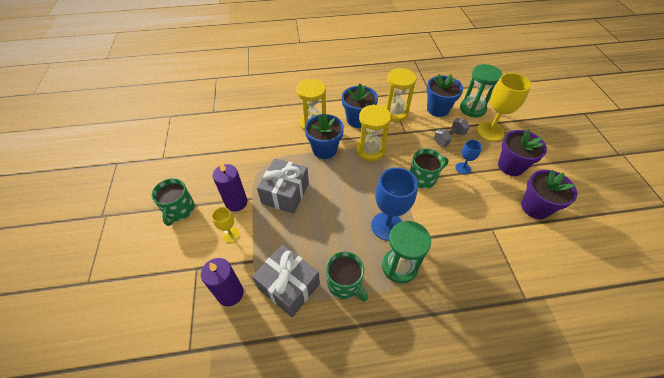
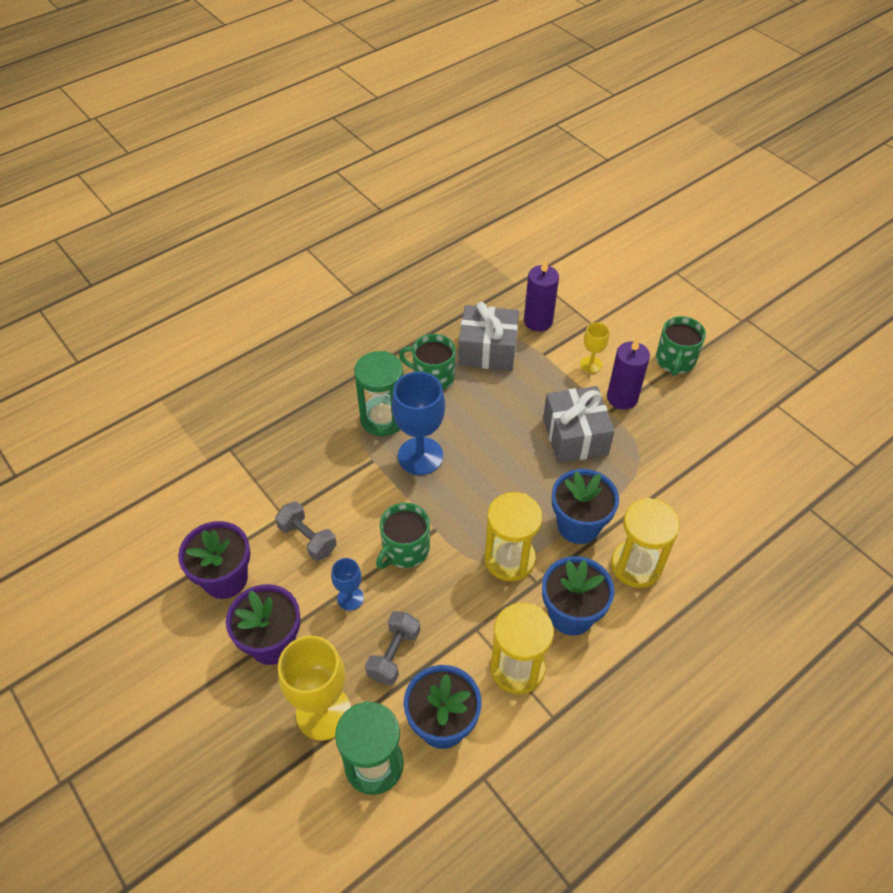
camera: 150 degrees right, 0 degrees up
(179, 210) = (675, 361): green mug -> green mug turned 135 degrees counterclockwise
(479, 208) = (307, 539): none -> grey dumbbell

